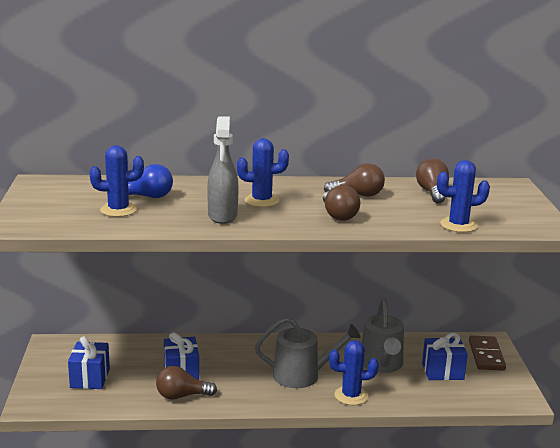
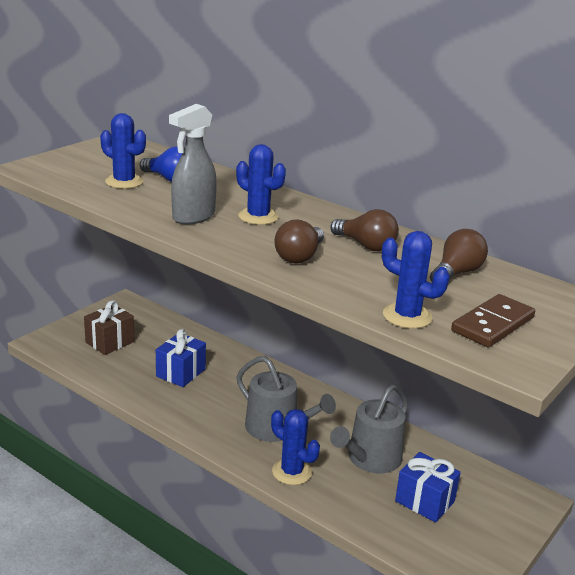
camera: 40 degrees right, 5 degrees up
(90, 378) = (110, 342): blue gift -> brown gift
(182, 396) = (151, 392): brown light bulb -> none
(486, 355) = (504, 512): brown domino -> brown domino (492, 324)

